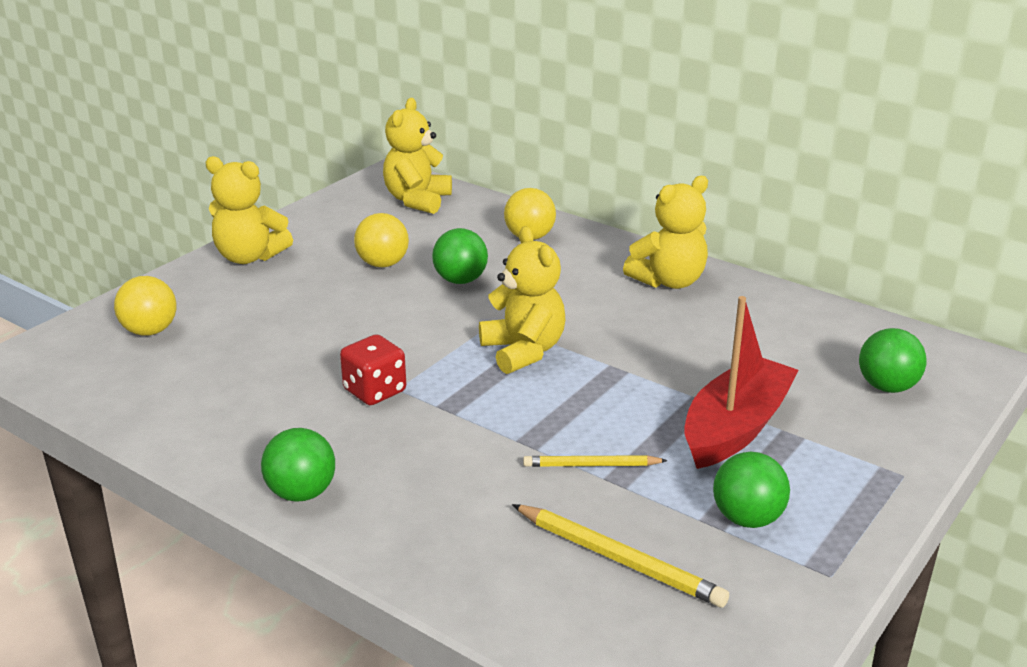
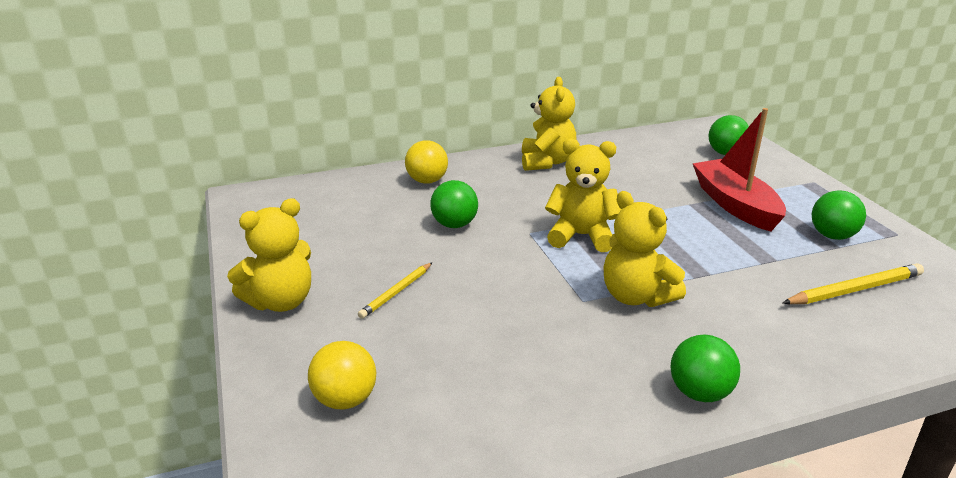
camera: 55 degrees left, 0 degrees up
(375, 391) = (577, 311): red dice -> none
(383, 264) = (386, 245): yellow ball -> none
(417, 200) = (305, 199): yellow teddy bear -> yellow teddy bear (636, 296)
(591, 465) = (744, 262): yellow pencil -> yellow pencil (396, 292)

